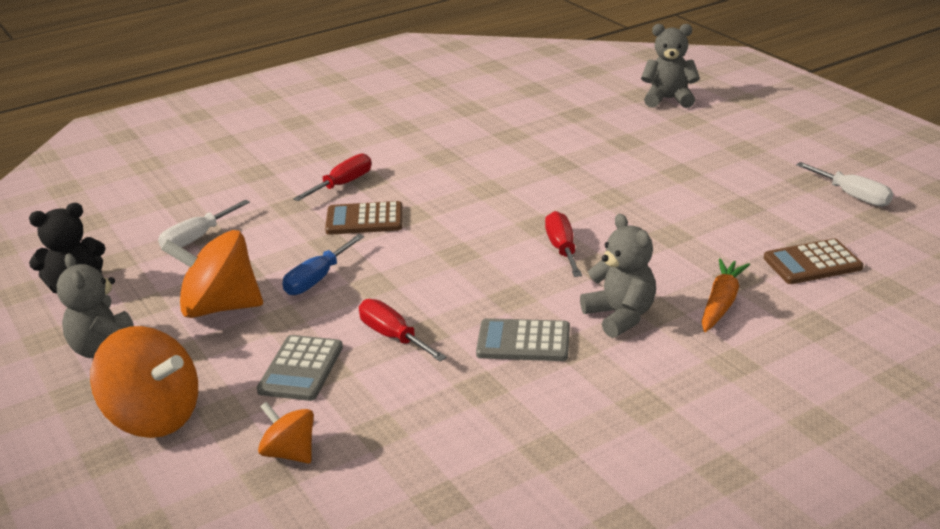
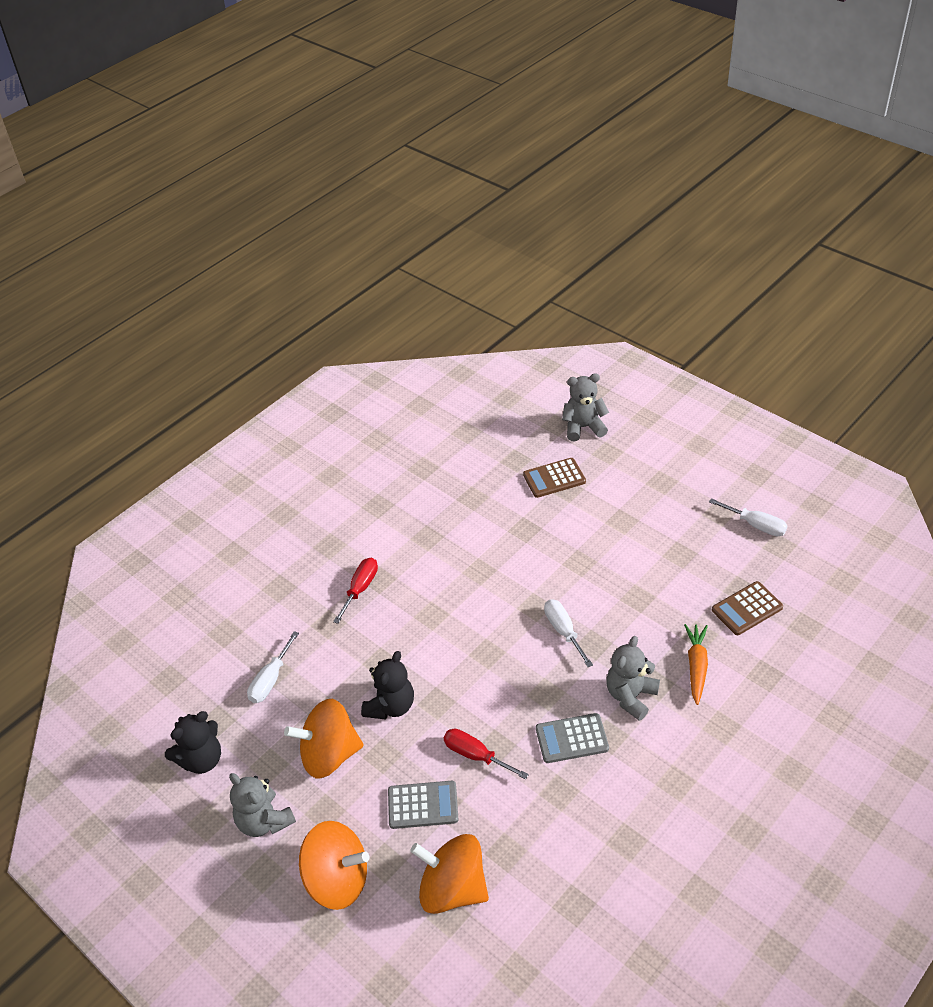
camera: 15 degrees left, 15 degrees up
(290, 453) = (452, 889): orange spinning top -> orange spinning top, size x1.80
(301, 369) = (423, 805): grey calculator -> grey calculator turned 90 degrees counterclockwise
(317, 279) = (390, 706): blue screwdriver -> black teddy bear
(364, 220) = (397, 629): brown calculator -> brown calculator (554, 478)
(562, 249) = (563, 631): red screwdriver -> white screwdriver
(620, 316) = (631, 696): grey teddy bear -> grey teddy bear turned 105 degrees counterclockwise

